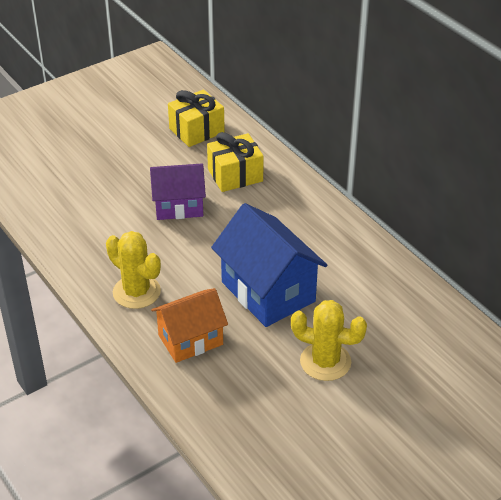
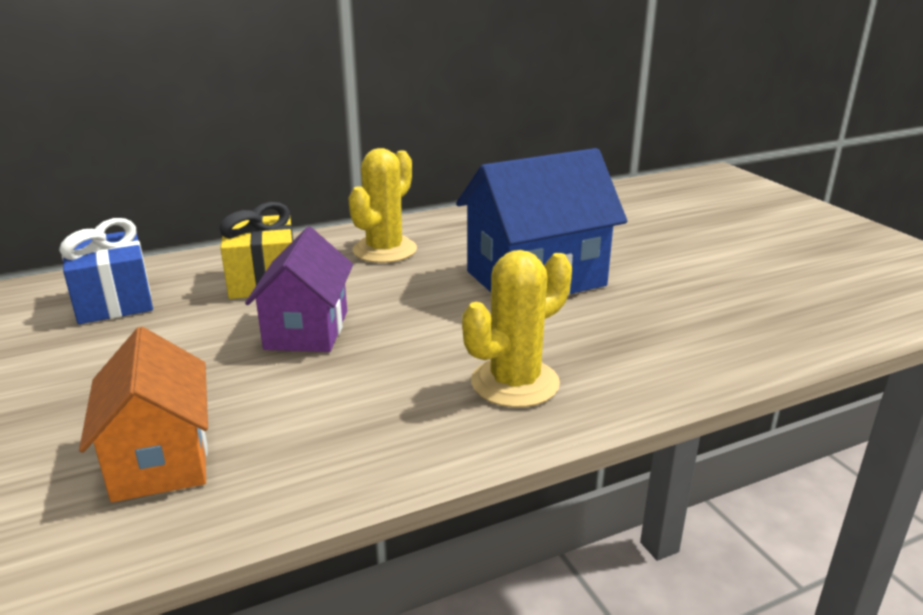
camera: 80 degrees left, 15 degrees down
(190, 340) = (633, 341): orange house -> orange house (160, 459)
(196, 130) = (114, 301): yellow gift -> blue gift
(325, 362) = (668, 257): yellow cactus -> yellow cactus (384, 250)

